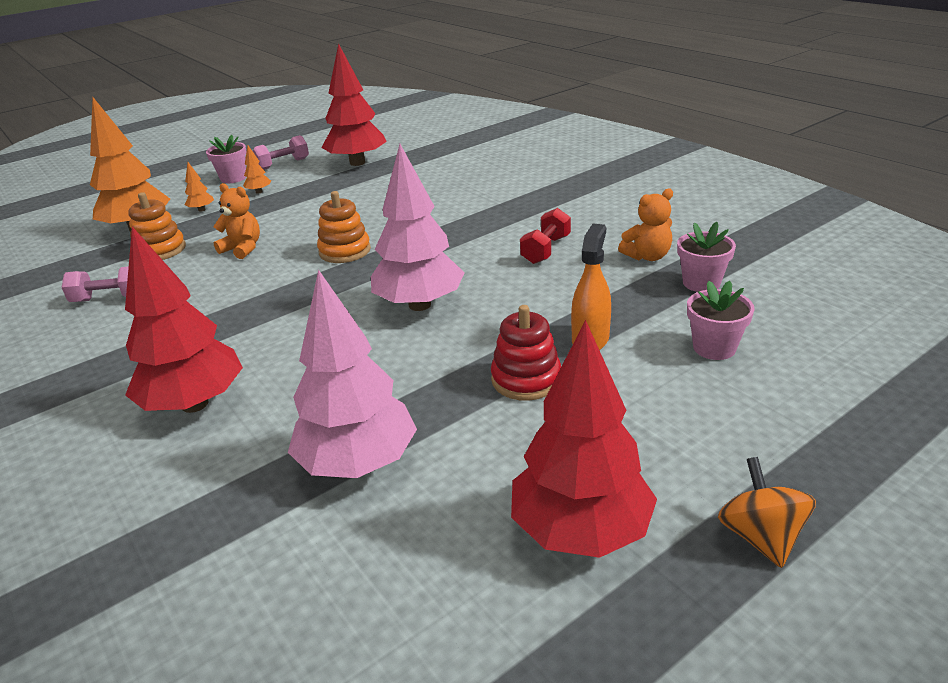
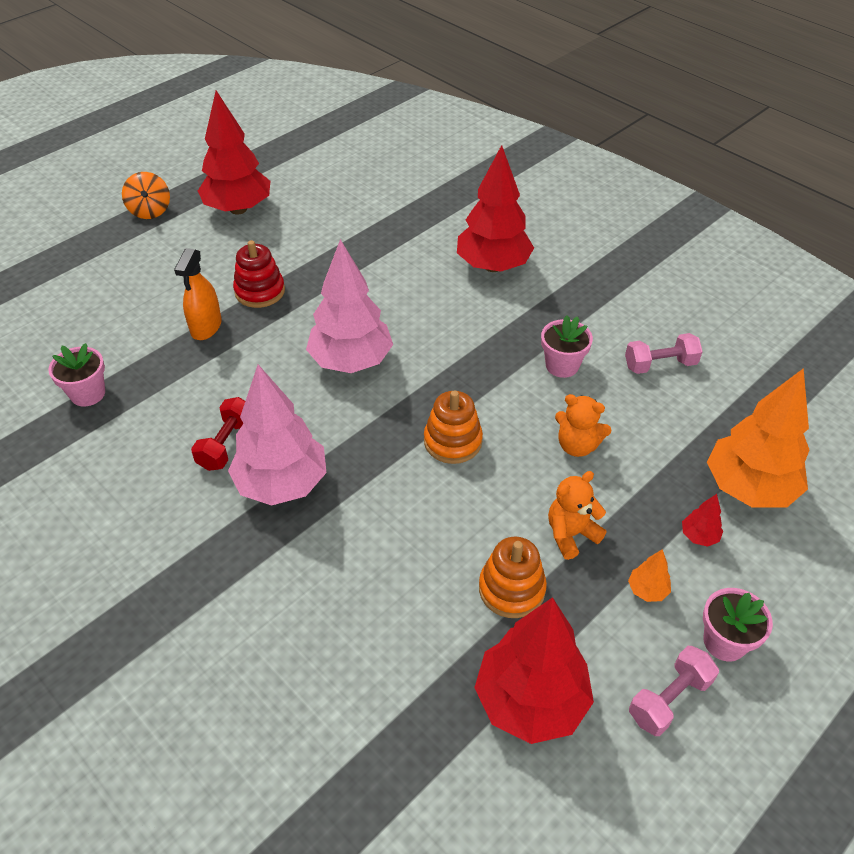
camera: 170 degrees right, 15 degrees up
(160, 250) = (677, 442): orange stacking toy -> orange stacking toy (511, 589)
(201, 210) = (699, 536): orange tree -> red tree
(358, 463) = (364, 234): pink tree -> pink tree (282, 484)
(647, 256) = (122, 433): orange teddy bear -> orange teddy bear (571, 534)
(714, 348) = (114, 321): pink flower pot -> pink flower pot (562, 365)

